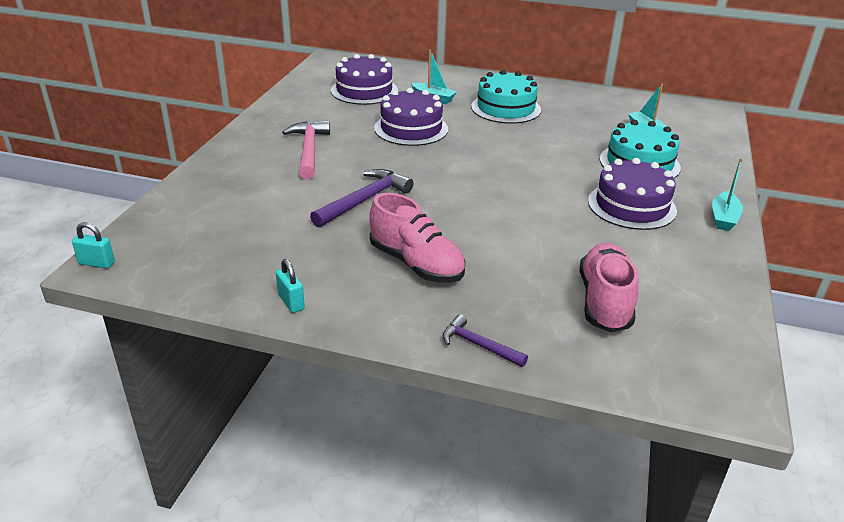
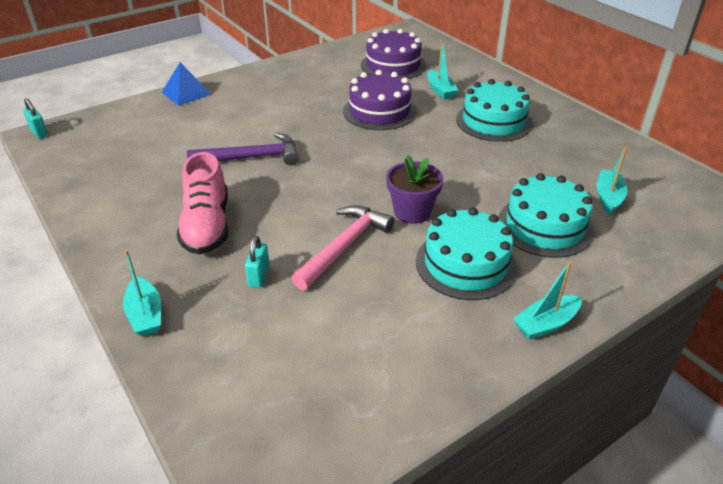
camera: 40 degrees right, 5 degrees up
(205, 172) = (186, 93): none -> blue pyramid
(291, 302) = (90, 213): turquoise padlock -> turquoise padlock (259, 276)
(309, 150) = (276, 101): pink hammer -> pink hammer (344, 246)
(478, 345) = (145, 315): purple hammer -> turquoise boat
(549, 189) = (412, 212): none -> purple flower pot
(604, 301) = (293, 338): pink shoe -> none
(631, 206) = (465, 264): purple cake -> turquoise cake

